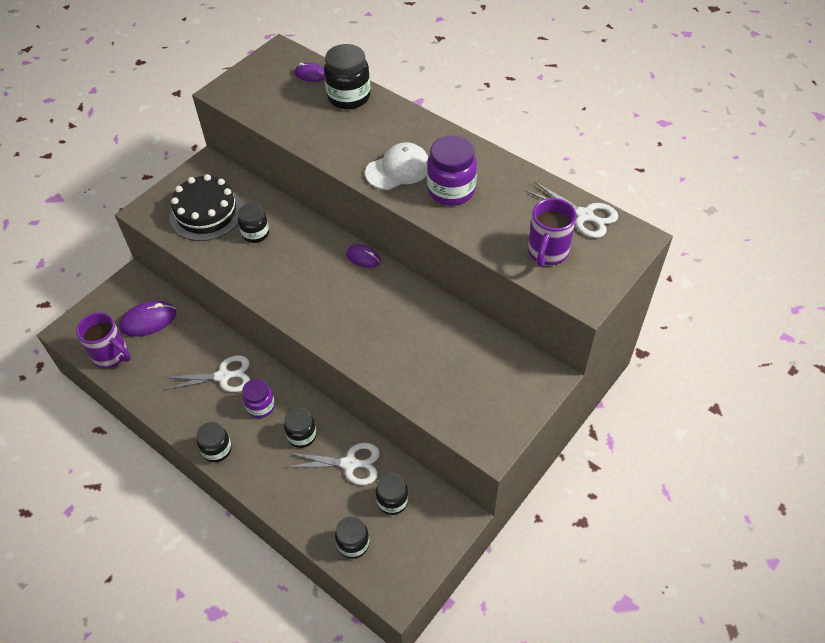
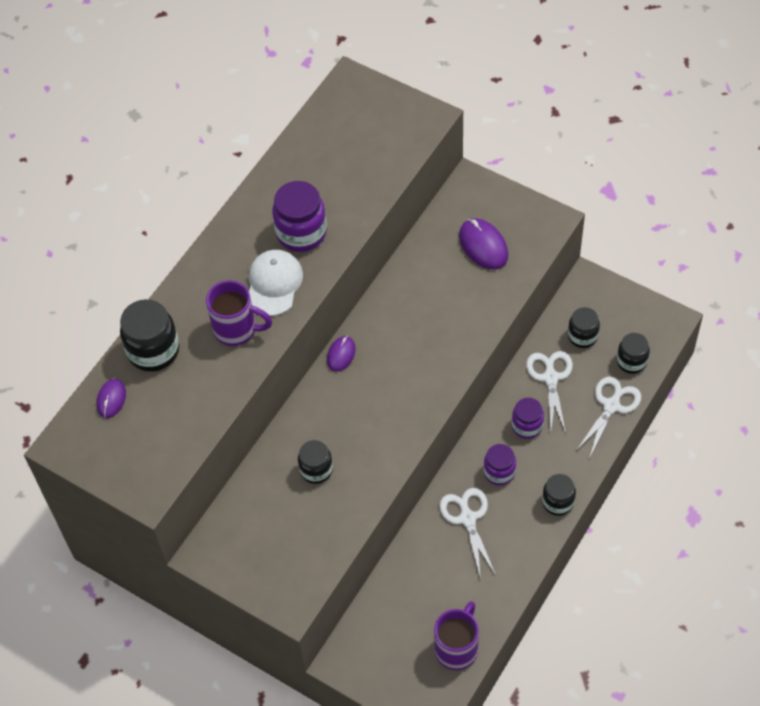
camera: 95 degrees left, 5 degrees up
(148, 320) = (402, 622): purple mouse -> purple mouse (483, 245)
(206, 213) = (288, 532): black cake -> none
(302, 435) = (527, 426): black jar -> purple jar
(398, 169) = (274, 284): white cap -> white cap turned 45 degrees clockwise
(547, 252) = (377, 148): purple mug -> purple mug (237, 329)
(584, 215) = (325, 121): white scissors -> white scissors (611, 406)

